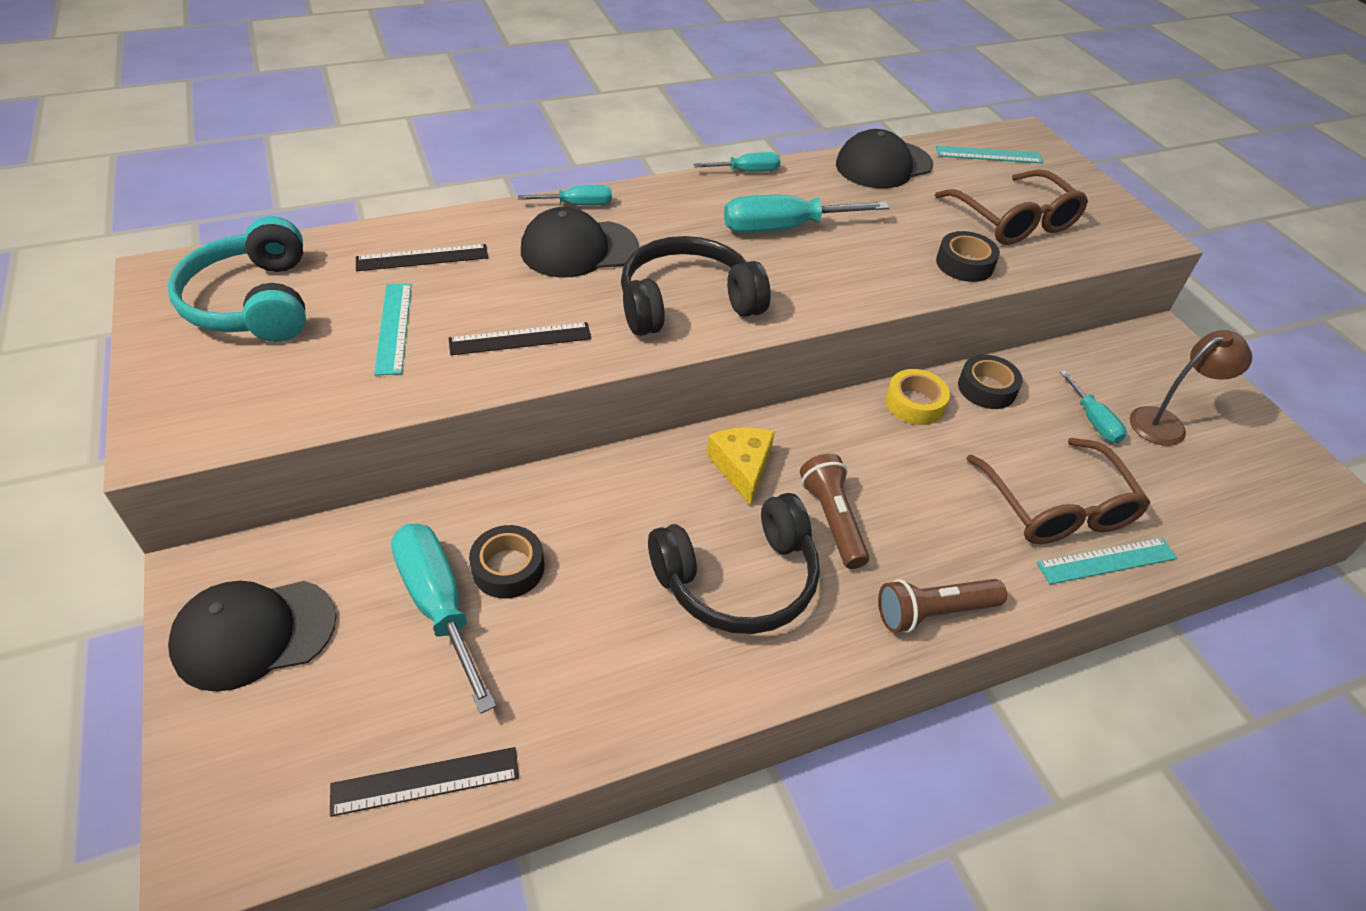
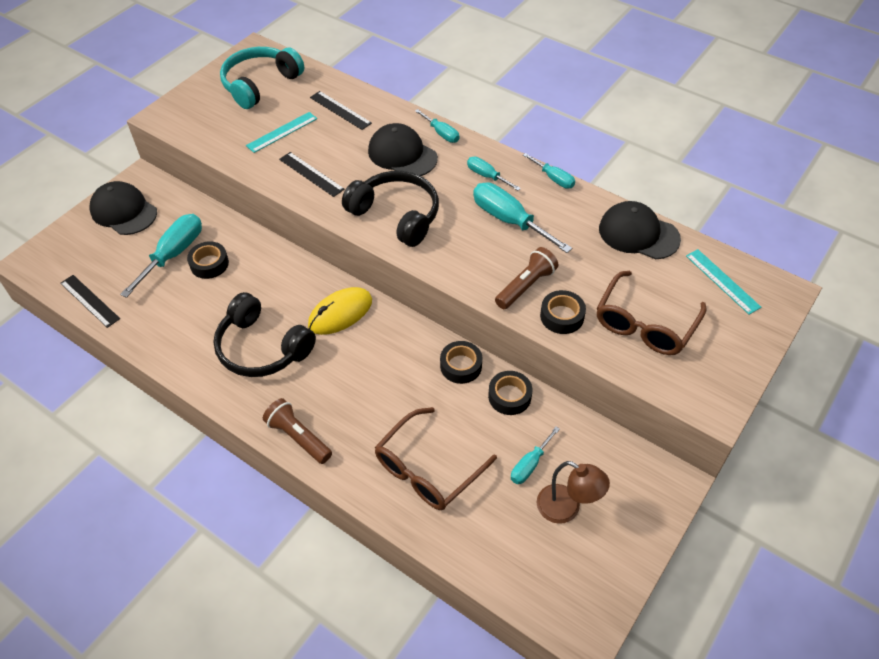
camera: 60 degrees right, 5 degrees up
(693, 209) = (487, 176): none -> turquoise screwdriver
(742, 467) = (340, 313): yellow cheese -> yellow mouse
(832, 520) = (332, 367): brown flashlight -> brown flashlight (526, 286)
(914, 403) = (461, 366): yellow tape -> black tape
(1107, 561) = (400, 509): turquoise ruler -> none

